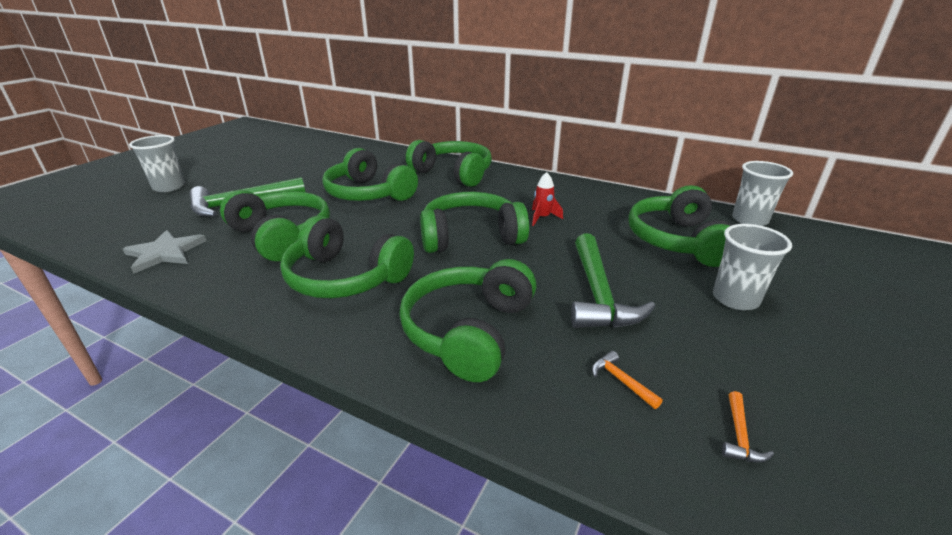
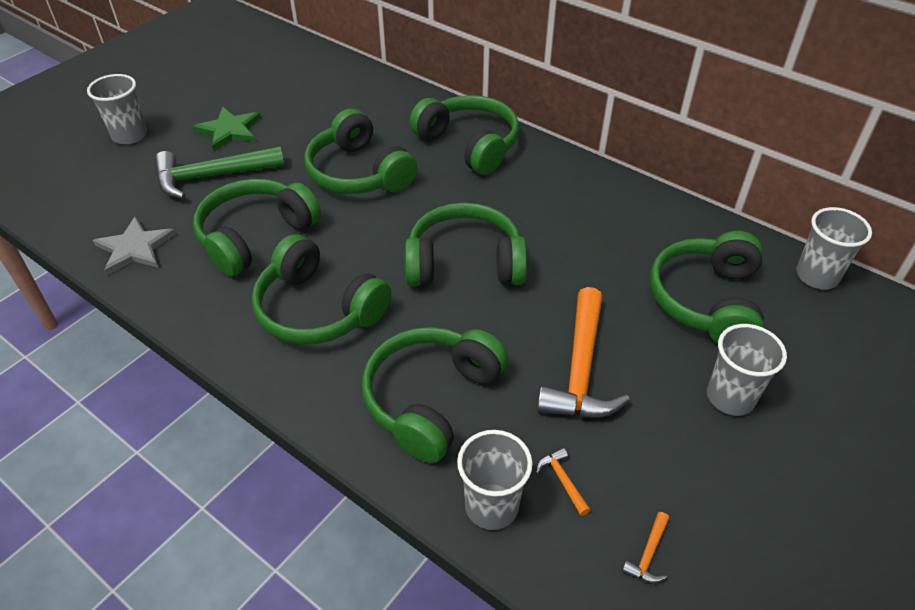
camera: 10 degrees right, 15 degrees up
(257, 179) = (229, 130): none -> green star
(282, 236) = (255, 236): green headphones -> green headphones turned 105 degrees counterclockwise
(542, 218) = (557, 241): red rocket -> none
(559, 414) = (491, 506): none -> grey cup
(598, 294) = (580, 370): green hammer -> orange hammer

